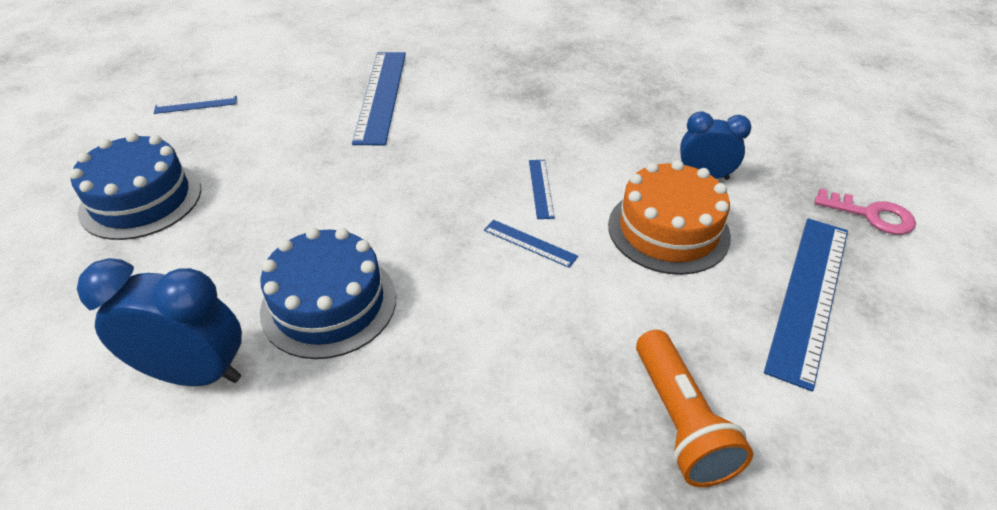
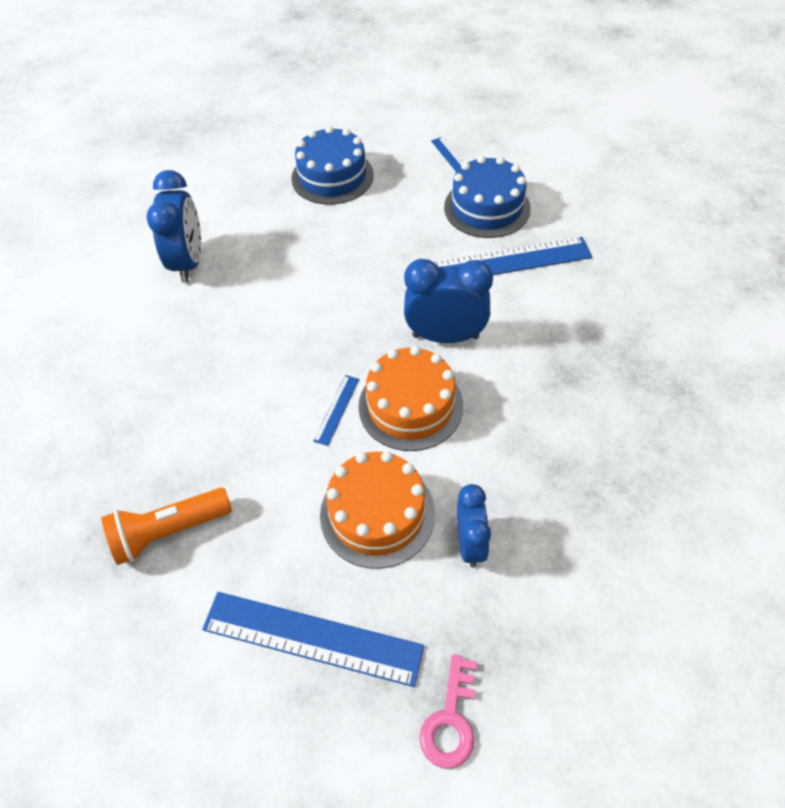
camera: 80 degrees right, 10 degrees up
(329, 304) = (252, 305): blue cake -> blue cake (487, 208)
(459, 151) = (445, 336): none -> blue clock
(541, 188) = (410, 406): blue ruler -> orange cake

